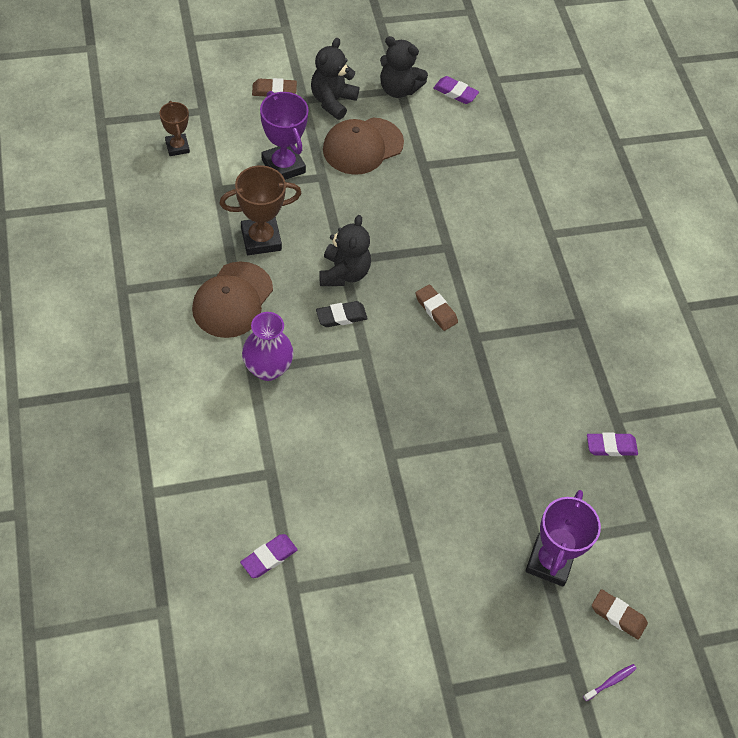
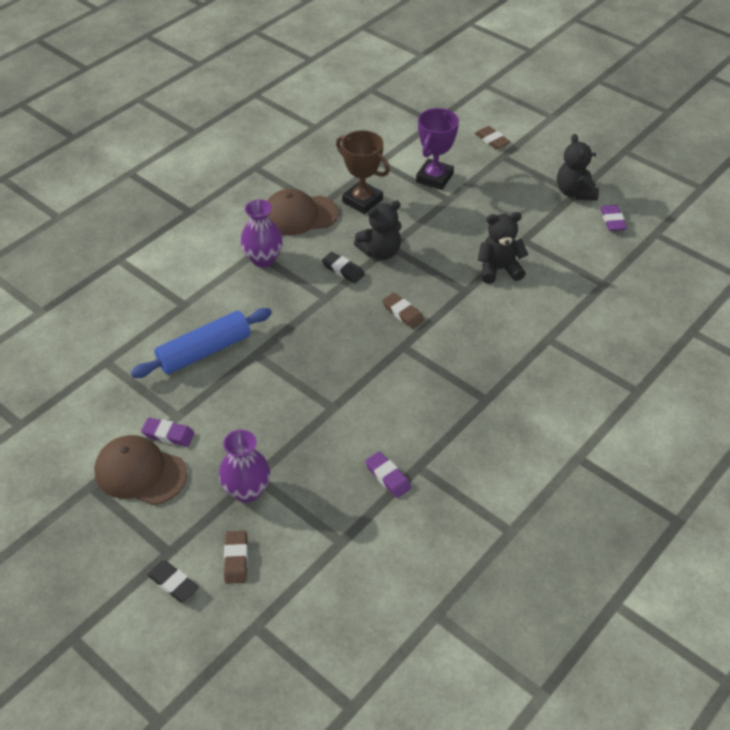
camera: 60 degrees right, 10 degrees down
(177, 147) = (390, 128): brown trophy -> none
(269, 557) = (119, 338): purple eraser -> purple eraser (168, 434)
(332, 101) = (520, 169): black teddy bear -> black teddy bear (499, 269)
(351, 494) = (204, 351): none -> blue rolling pin
(362, 146) = (500, 203): brown cap -> brown cap (140, 473)
(436, 310) = (403, 313): brown eraser -> brown eraser turned 60 degrees counterclockwise
(549, 562) = (247, 490): purple trophy -> purple vase
(610, 682) = (173, 583): purple toothbrush -> black eraser

